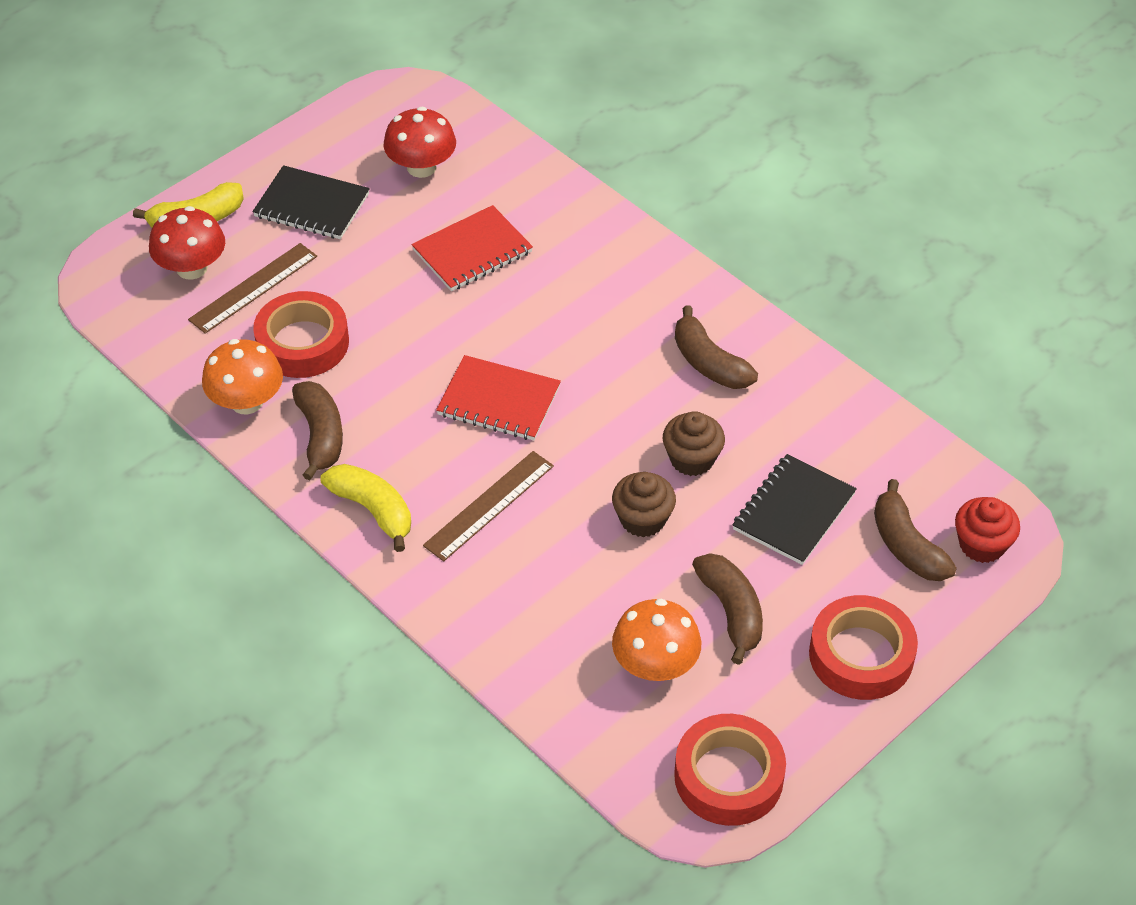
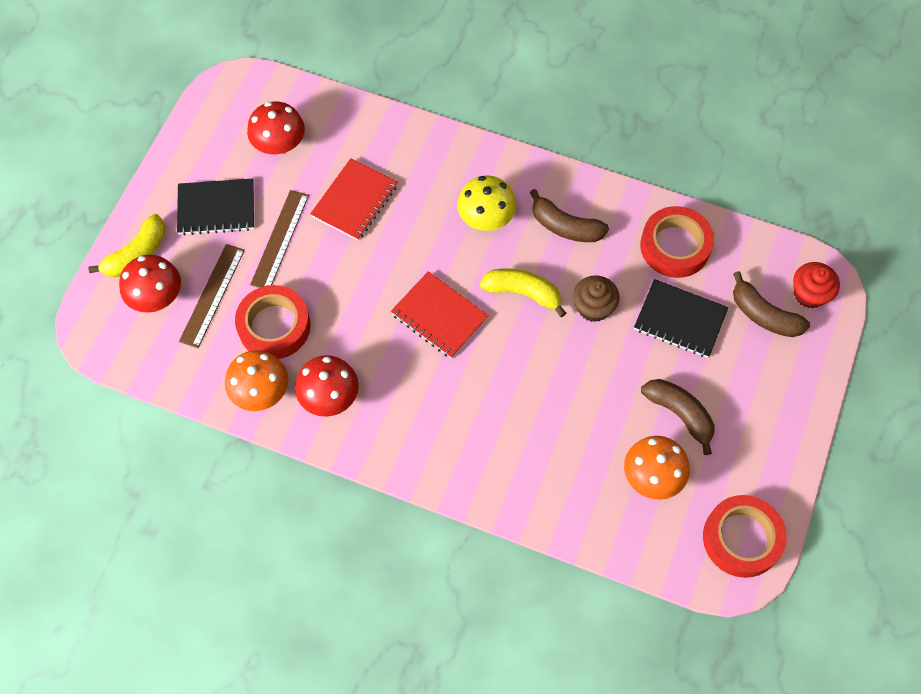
camera: 25 degrees left, 15 degrees up
(320, 435) = (329, 397): brown banana -> red mushroom
(373, 510) = (399, 441): yellow banana -> yellow banana (523, 293)
(489, 505) = (477, 402): brown ruler -> brown ruler (280, 239)
(498, 401) = (439, 316): red notebook -> red notebook turned 45 degrees clockwise
(617, 321) = (486, 218): none -> yellow mushroom
(642, 519) = (586, 368): brown cupcake -> none
(793, 511) = (680, 320): black notebook -> black notebook turned 75 degrees counterclockwise
(861, 655) = (777, 410): red tape -> red tape (675, 246)

